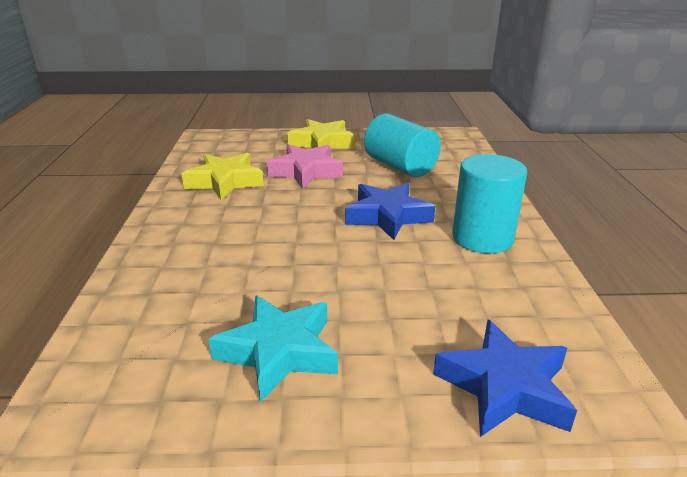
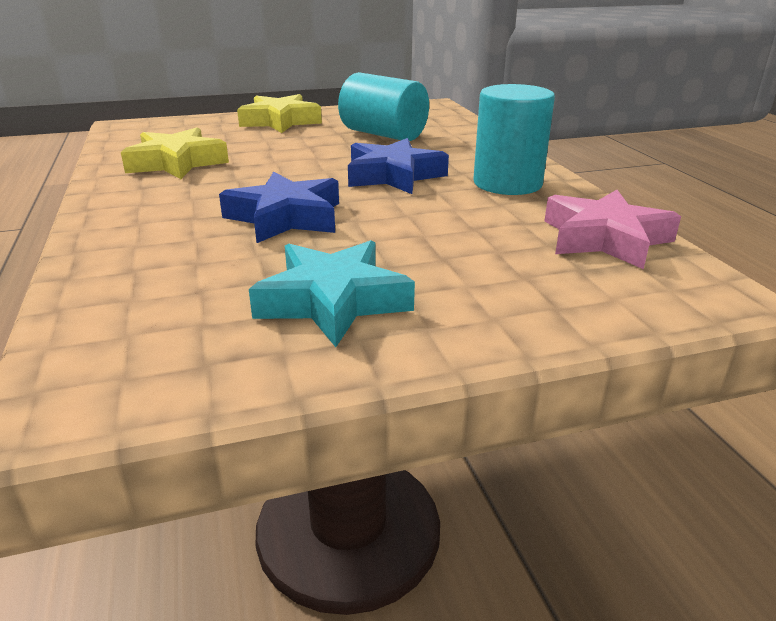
camera: 15 degrees left, 0 degrees up
(306, 171) = (274, 146): pink star -> pink star (604, 238)
(505, 387) = (600, 296): blue star -> blue star (286, 217)

